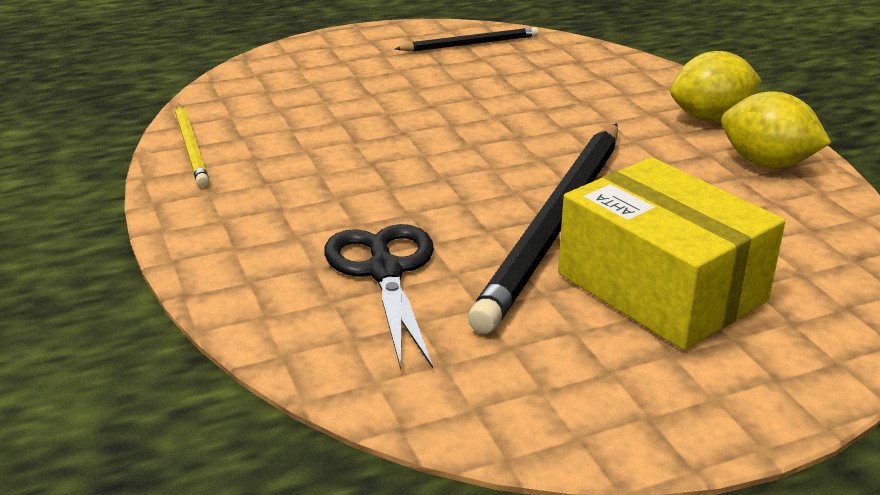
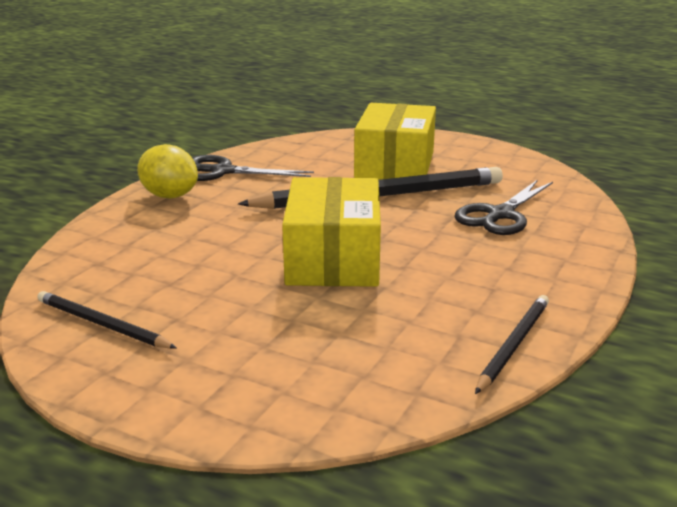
camera: 130 degrees left, 5 degrees down
(191, 147) = (513, 344): yellow pencil -> black pencil
(439, 139) = (333, 258): none -> yellow box
(767, 163) = (222, 171): yellow lemon -> black scissors

